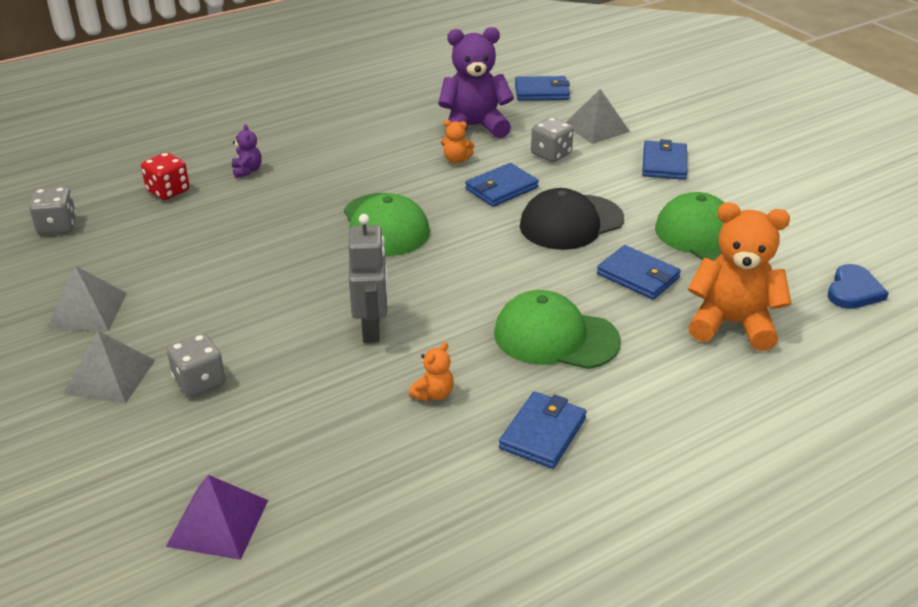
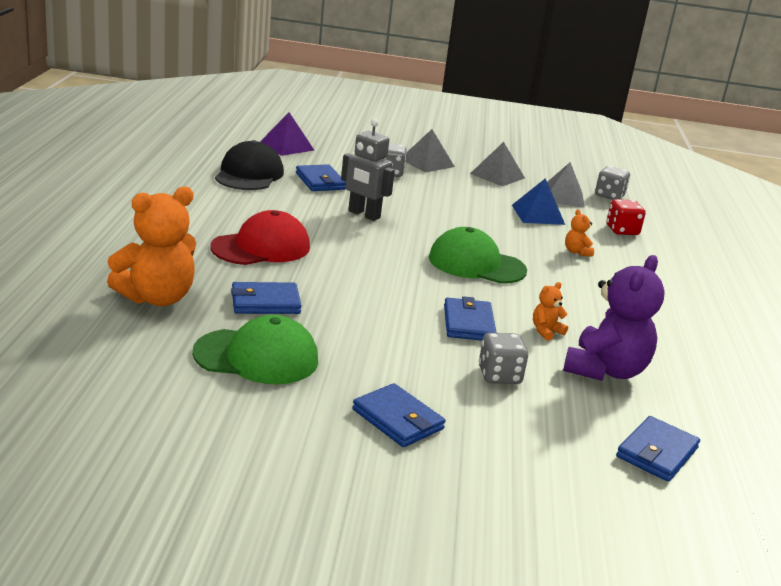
camera: 125 degrees right, 10 degrees down
(194, 242) = (538, 214): none -> blue pyramid
(247, 171) = (625, 259): purple teddy bear -> none
(433, 394) = (280, 203): orange teddy bear -> orange teddy bear (576, 252)
(543, 433) = (200, 208): blue wallet -> blue wallet (320, 181)
(555, 337) = (261, 247): green cap -> red cap
(571, 223) = (373, 320): black cap -> black cap (249, 174)
(596, 128) = (525, 431): grey pyramid -> grey pyramid (562, 196)
(853, 291) = (80, 364): blue heart -> none

